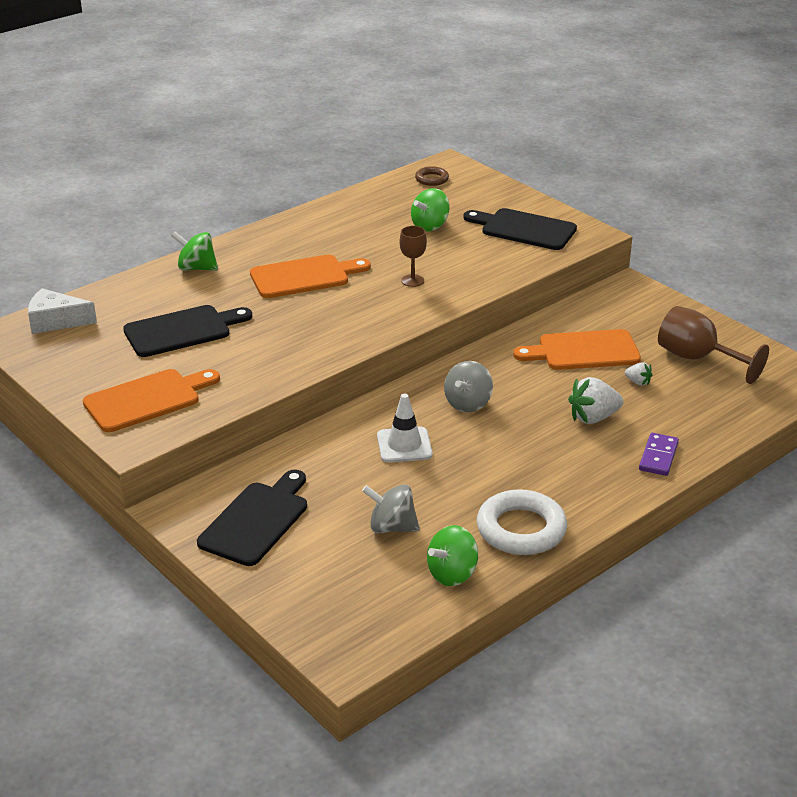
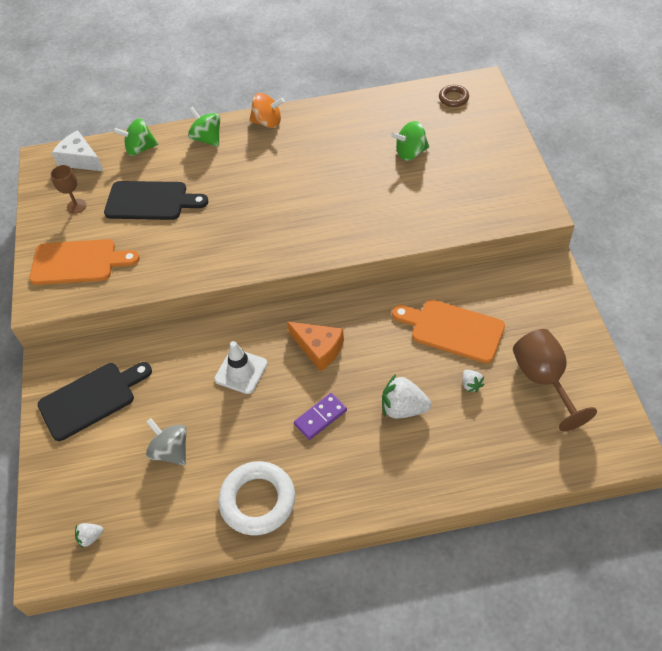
camera: 35 degrees right, 20 degrees up
(253, 240) = (268, 122): none -> orange spinning top
(304, 276) = (274, 176): orange cutting board -> none
(372, 622) = (90, 537): none -> white strawberry
(412, 280) = (350, 210): brown goblet -> brown goblet (76, 206)
(452, 574) = (176, 520): green spinning top -> green spinning top (140, 149)
(468, 403) = (319, 348): grey spinning top -> orange cheese
(524, 229) = (485, 183): black cutting board -> none
(658, 457) = (422, 476): purple domino -> purple domino (320, 417)

